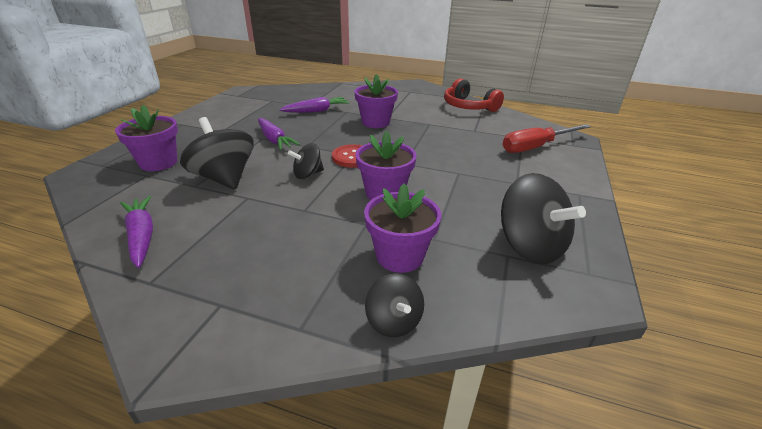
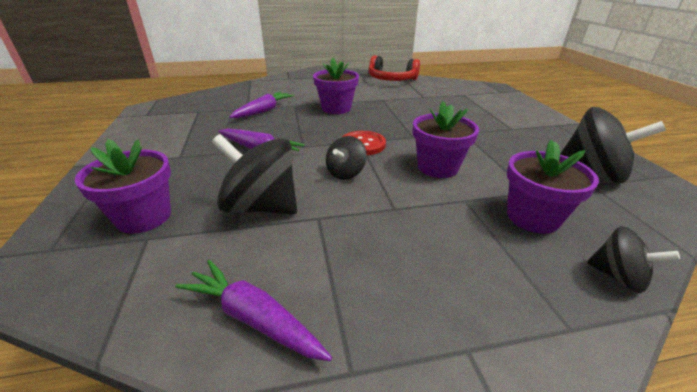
camera: 30 degrees left, 0 degrees up
(536, 147) = (482, 99): red screwdriver -> none

